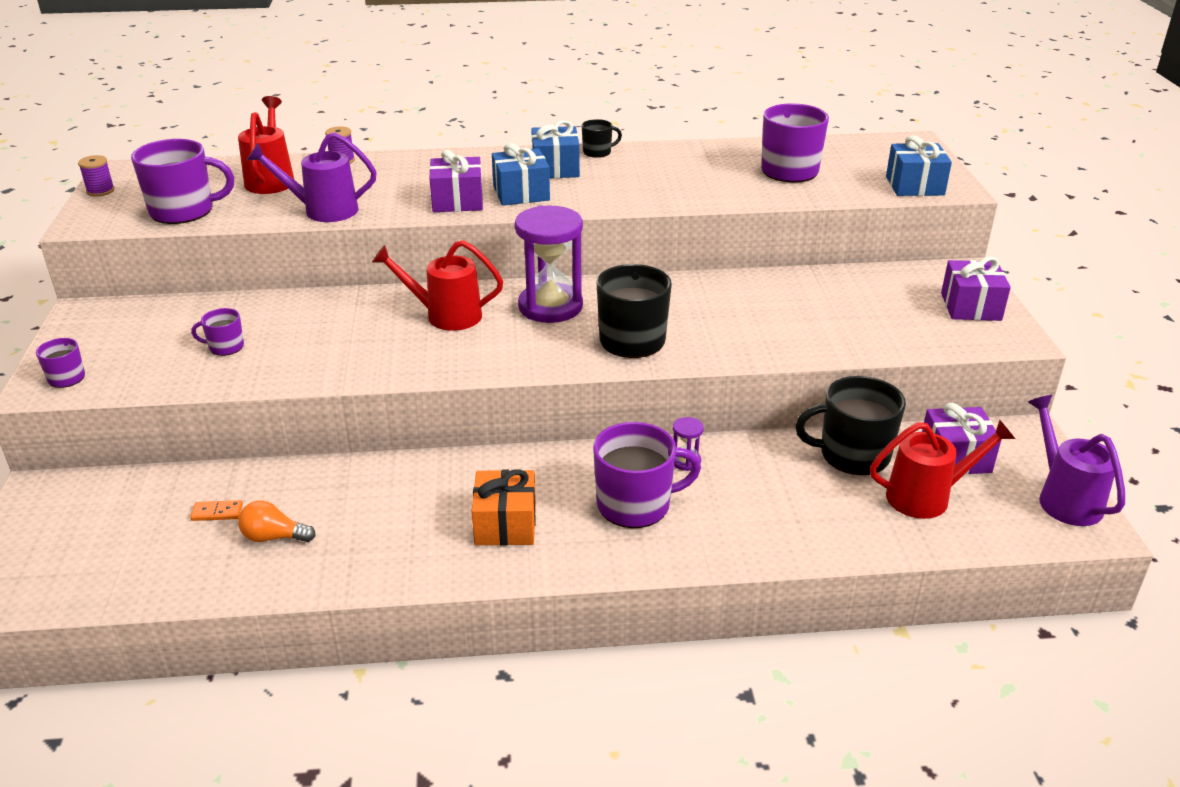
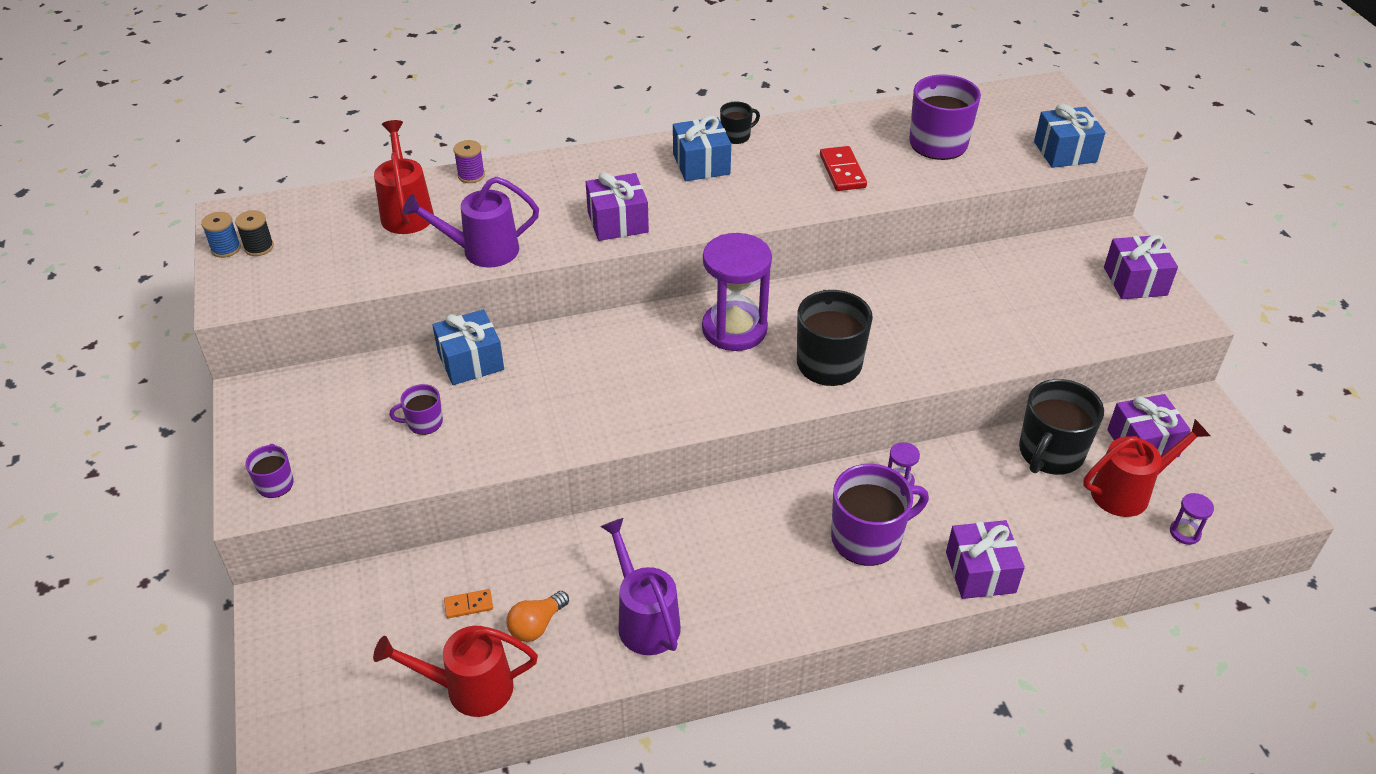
camera: 10 degrees left, 10 degrees up
(100, 191) = (226, 248): purple spool -> blue spool
(129, 192) = (259, 247): none -> black spool
(183, 211) = (332, 268): purple mug -> none
(274, 537) = (536, 625): orange light bulb -> orange light bulb turned 45 degrees counterclockwise
(445, 315) = (633, 354): red watering can -> red watering can (468, 688)
(505, 524) = (753, 578): orange gift -> none
(521, 193) = (679, 204): blue gift -> blue gift (471, 361)
(687, 183) = (842, 171): none -> red domino
(743, 547) = (980, 572): none -> purple gift
(852, 454) = (1050, 452): black mug -> black mug turned 45 degrees counterclockwise
(979, 539) = (1185, 533): none -> purple hourglass
(1064, 498) = (1247, 476): purple watering can -> purple watering can (644, 619)

